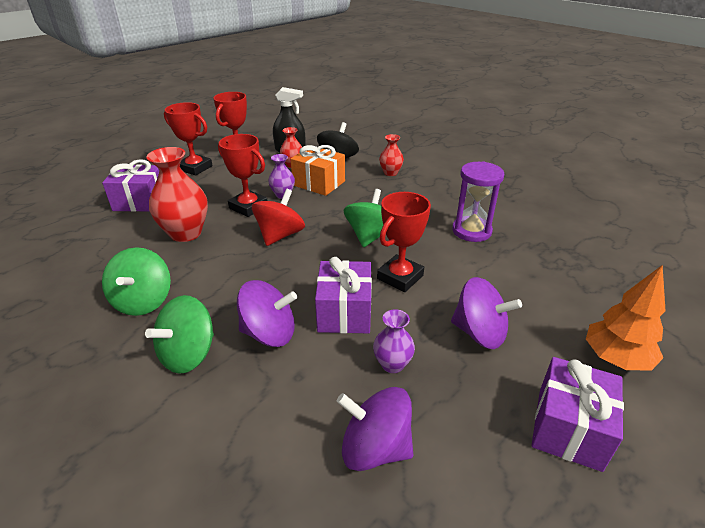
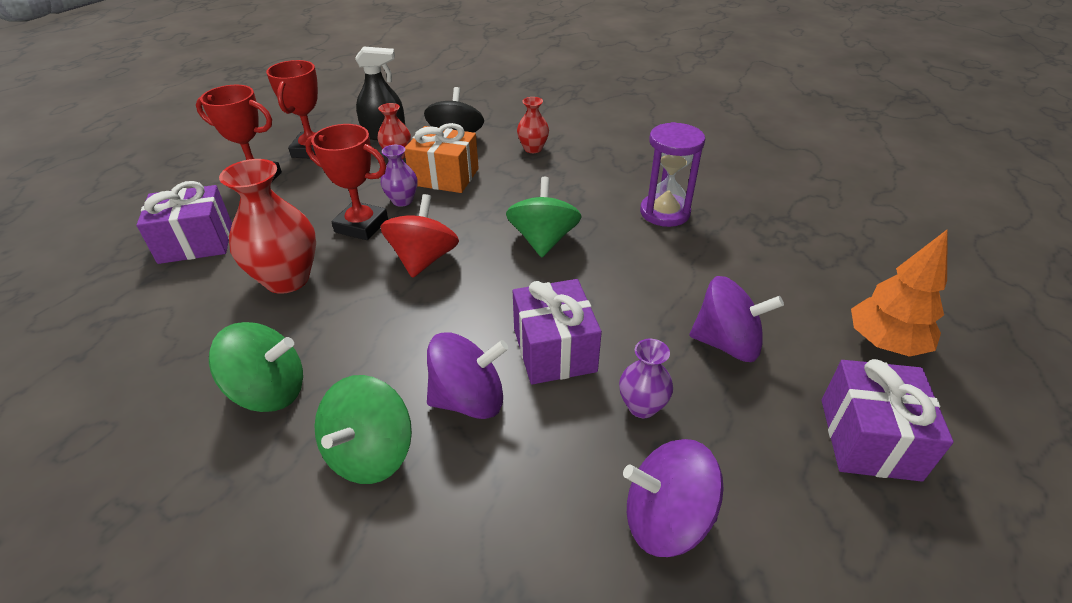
camera: 15 degrees left, 5 degrees up
(143, 301) = (269, 391): green spinning top -> green spinning top turned 75 degrees counterclockwise
(400, 277) = (603, 289): red trophy -> none

